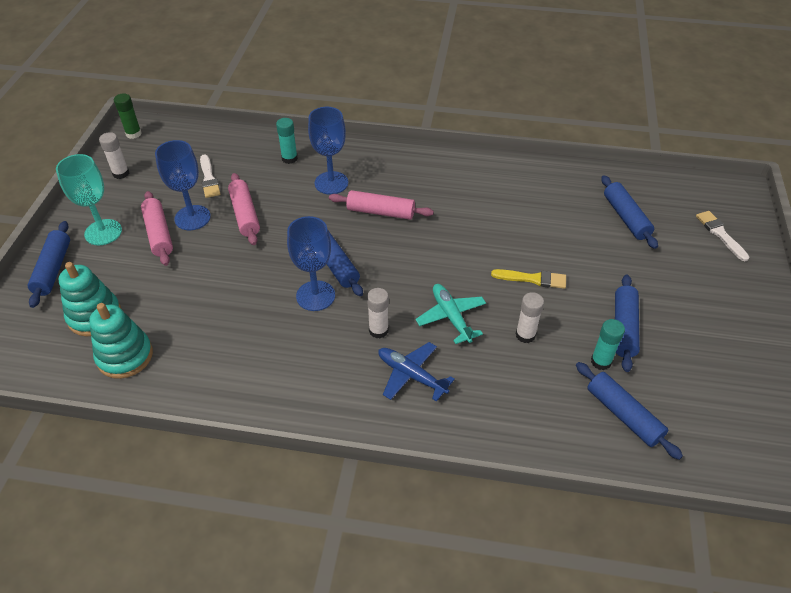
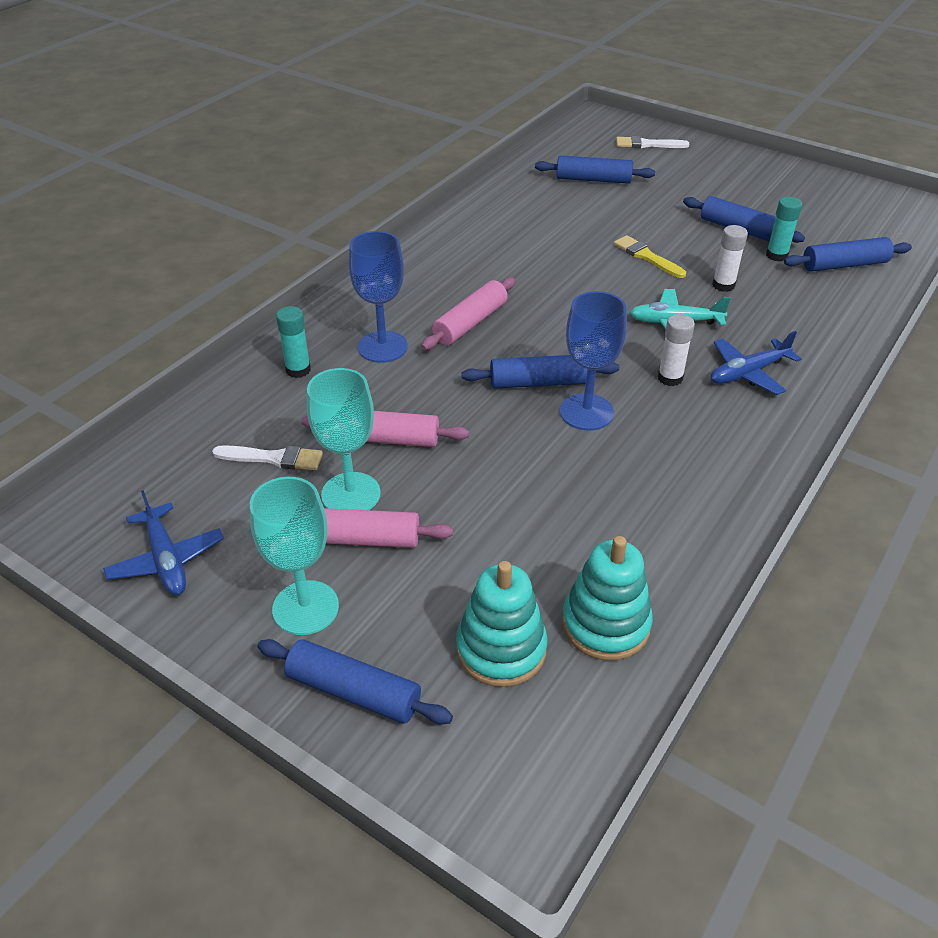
camera: 65 degrees left, 5 degrees down
(121, 173) = (166, 560): white glue stick -> blue plane
(133, 134) = (68, 524): green glue stick -> none
(192, 218) = (351, 494): blue goblet -> turquoise goblet
(532, 279) = (647, 257): yellow brush -> yellow brush turned 75 degrees counterclockwise

